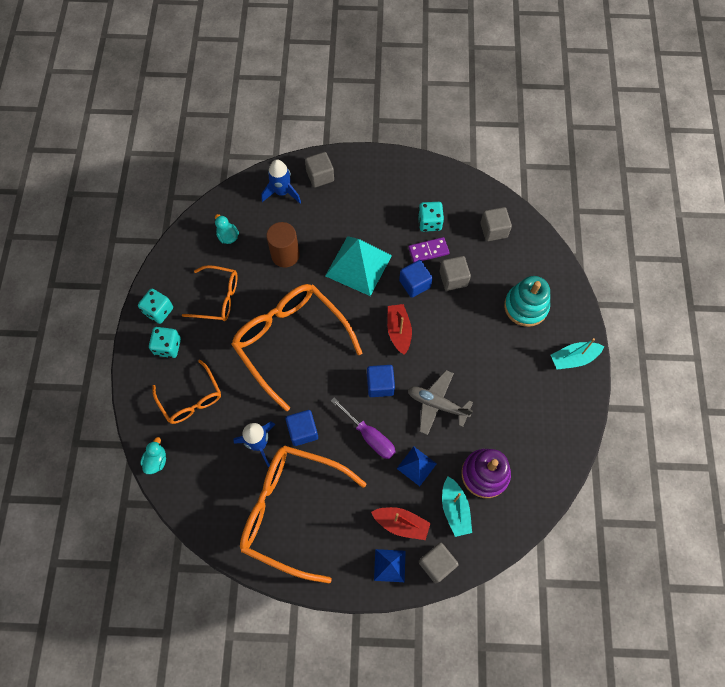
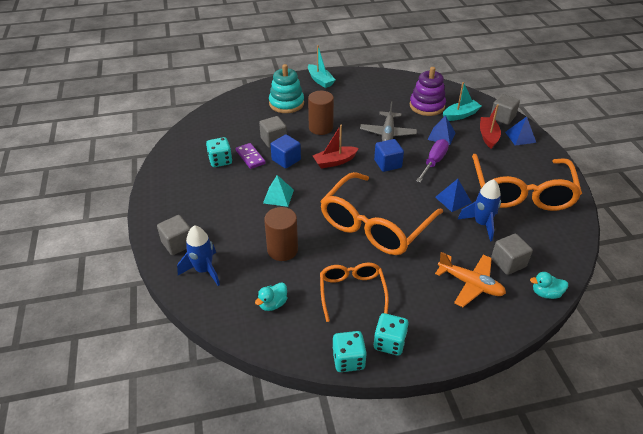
camera: 105 degrees left, 25 degrees down
(168, 347) = (427, 320): turquoise dice -> turquoise dice (348, 360)
(191, 398) = (470, 284): orange glasses -> orange plane
(303, 431) = (453, 199): blue cube -> blue pyramid
(358, 265) = (278, 196): turquoise pyramid -> turquoise pyramid, size x0.52
(465, 332) = (321, 128): none -> brown cylinder
(493, 230) = (220, 126): grey cube -> grey cube (508, 263)

